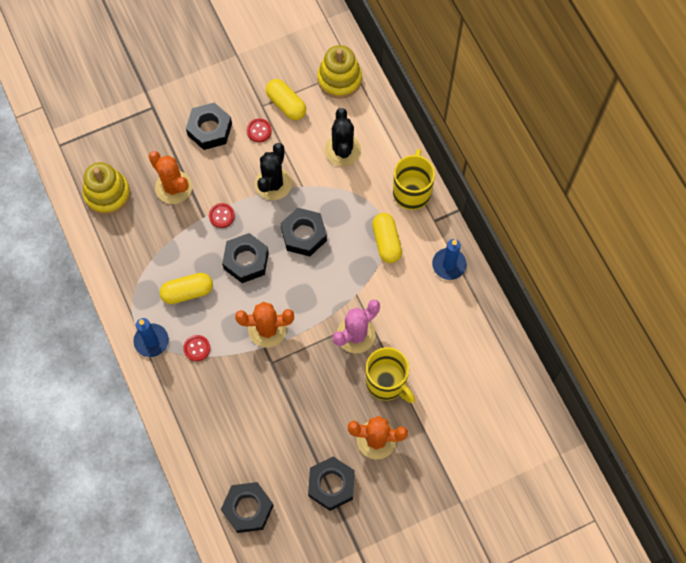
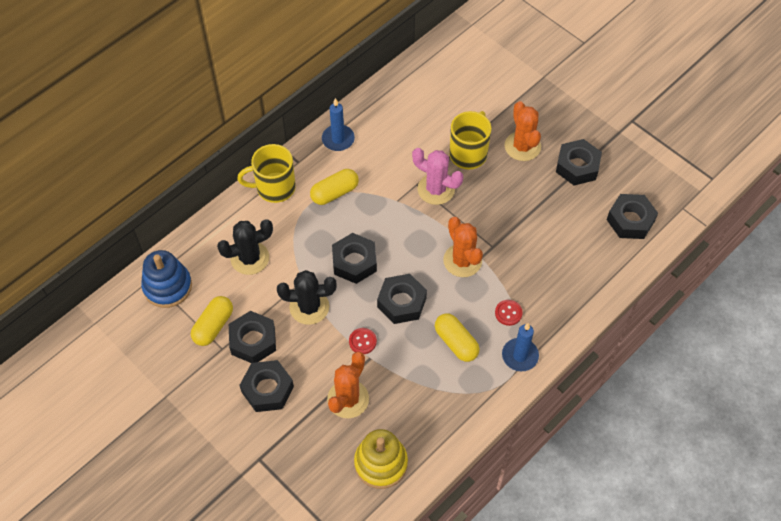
camera: 110 degrees left, 10 degrees down
(259, 131) = (253, 341): red button -> black nut
(339, 79) = (167, 286): yellow stacking toy -> blue stacking toy

